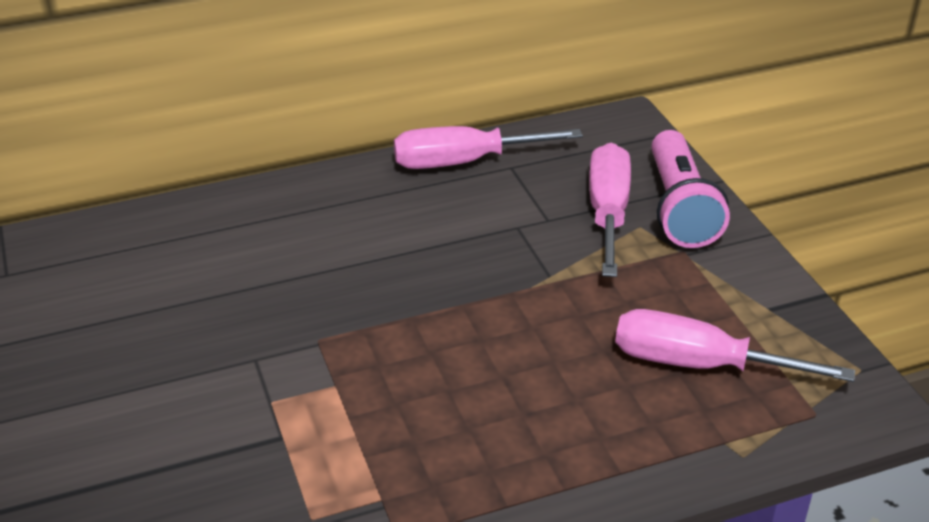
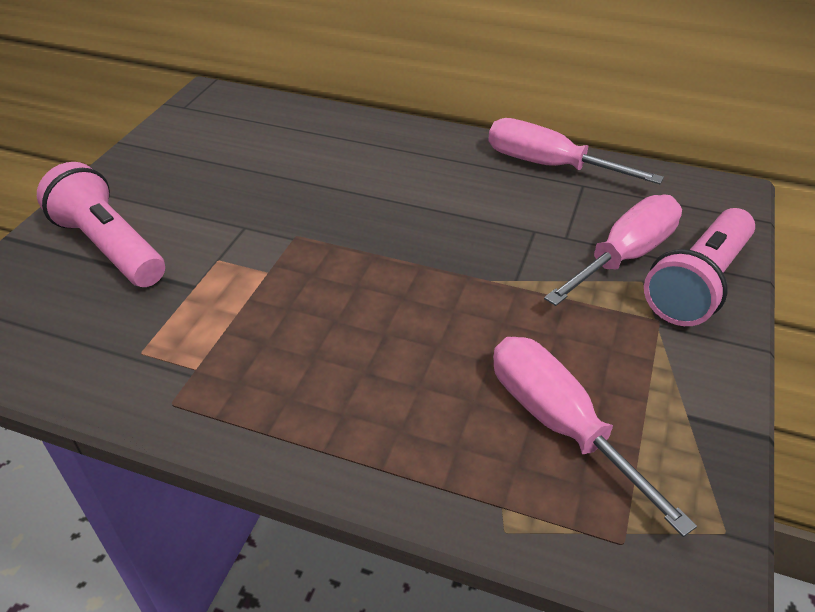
camera: 40 degrees right, 5 degrees up
(140, 453) = (110, 247): none -> pink flashlight

